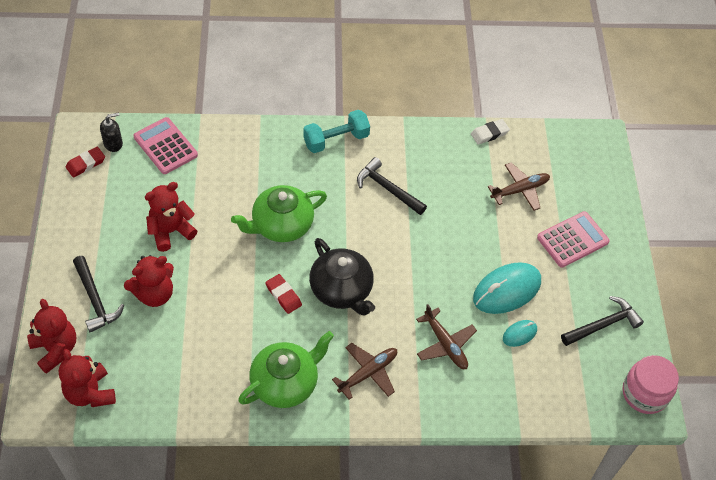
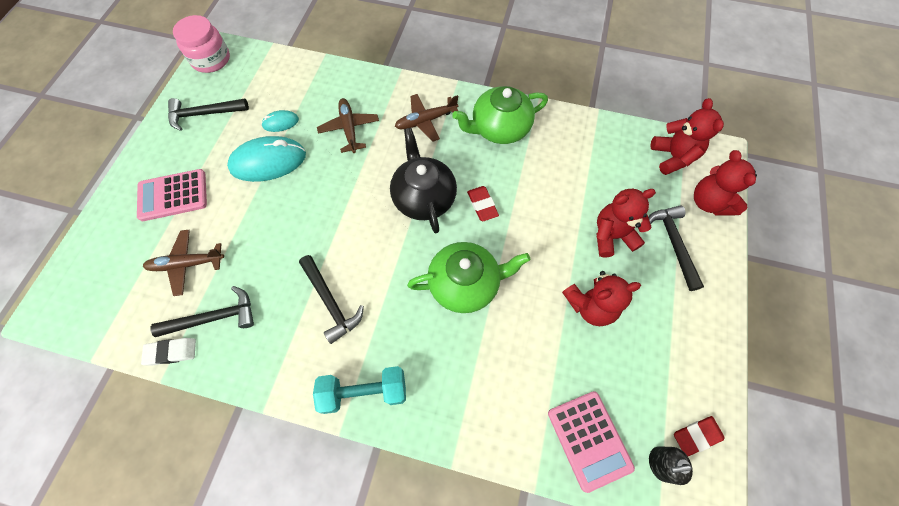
camera: 160 degrees left, 10 degrees up
(472, 160) = (214, 317): none -> black hammer

